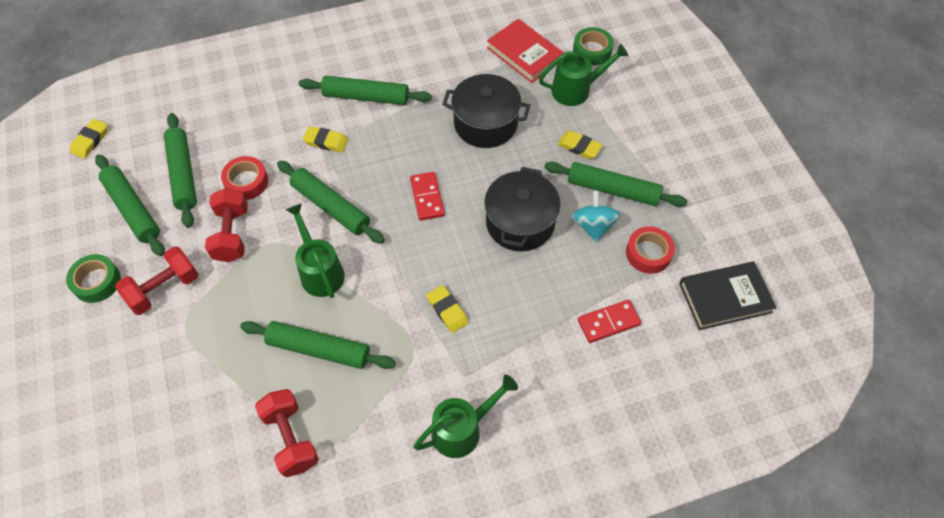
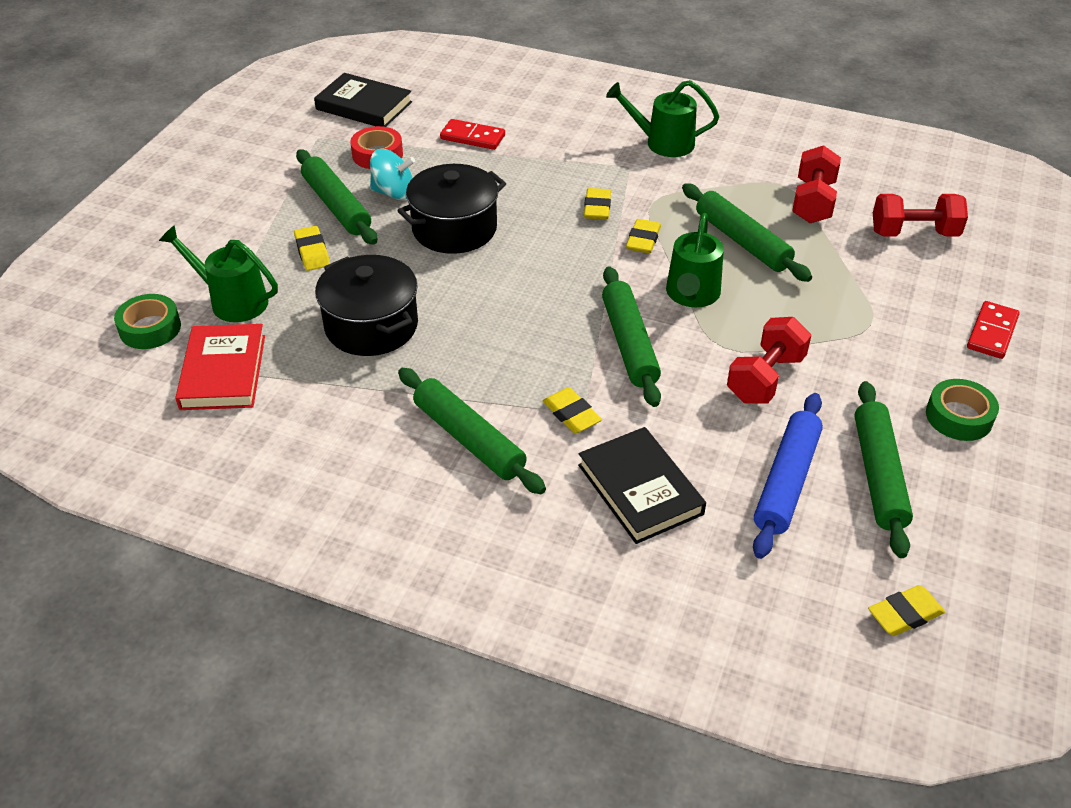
camera: 140 degrees left, 15 degrees down
(164, 289) = (877, 367): red dumbbell -> red dumbbell (914, 233)
(183, 174) = (786, 481): green rolling pin -> blue rolling pin
(246, 182) = (708, 425): red tape -> none
(258, 124) = (640, 489): none -> black book
(389, 300) = (643, 240): none -> yellow eraser
(427, 197) = (517, 296): red domino -> red domino (991, 332)
(593, 226) = (393, 193): turquoise spinning top -> turquoise spinning top turned 120 degrees counterclockwise

